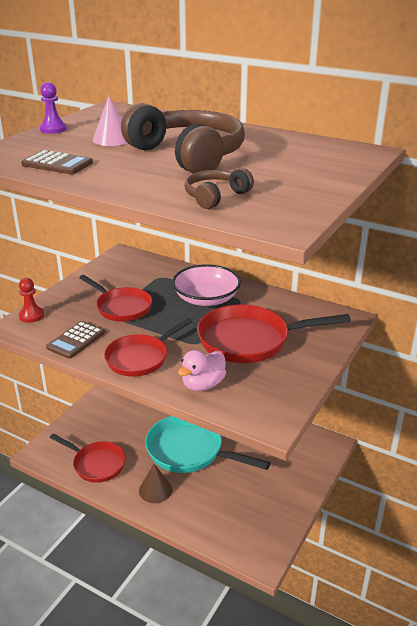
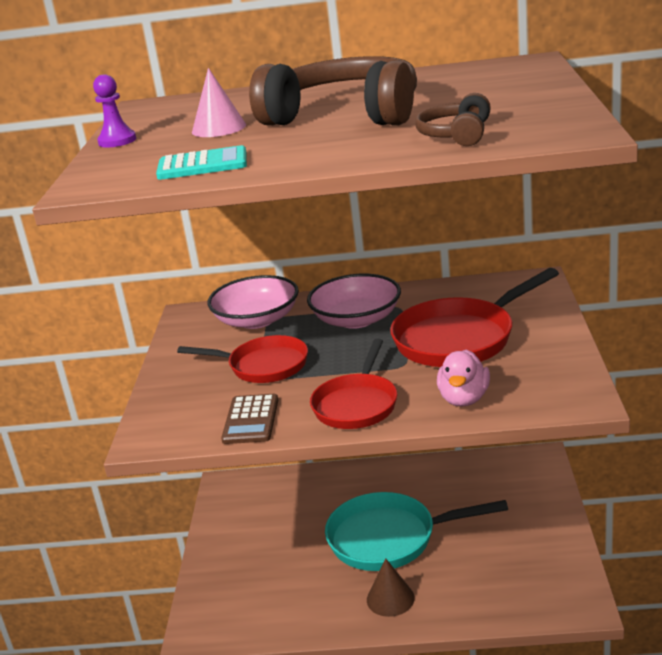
camera: 25 degrees left, 5 degrees down
(31, 315) = (153, 419): red pawn -> none
(57, 164) = (202, 165): brown calculator -> turquoise calculator
(96, 464) = (286, 608): red pan -> none
(152, 274) = (257, 320): none -> pink bowl

